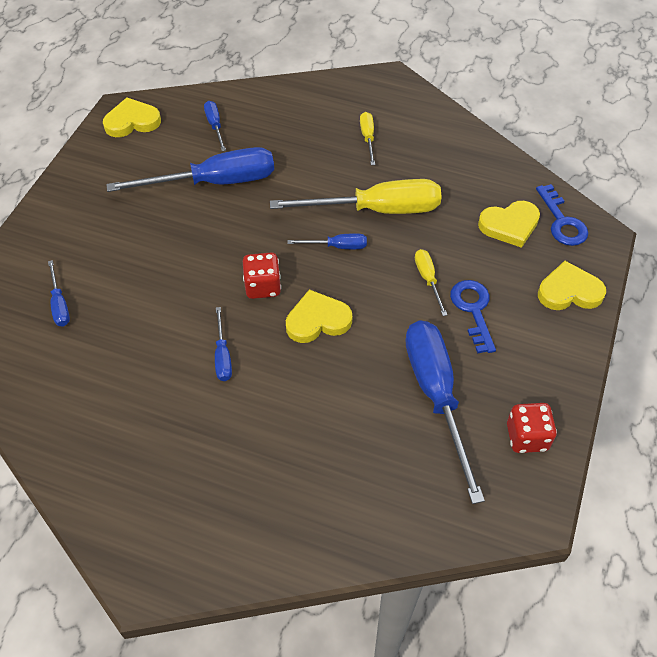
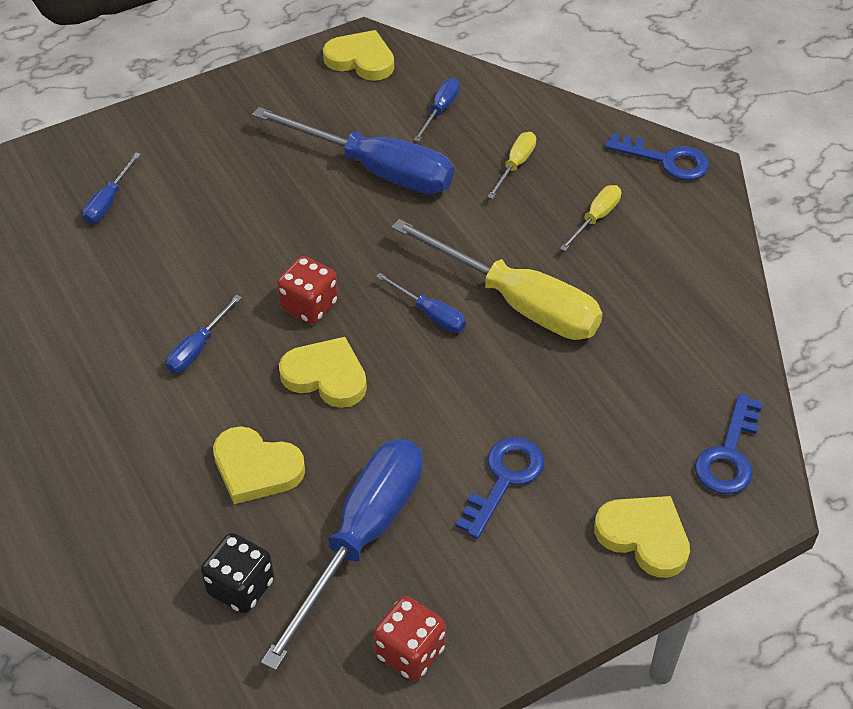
camera: 40 degrees right, 5 degrees down
(370, 85) = (665, 160): none -> blue key
(402, 473) = (241, 587): none -> black dice
(428, 279) = (490, 413): yellow screwdriver -> yellow screwdriver (515, 165)
(509, 225) = (656, 417): yellow heart -> yellow heart (256, 468)

